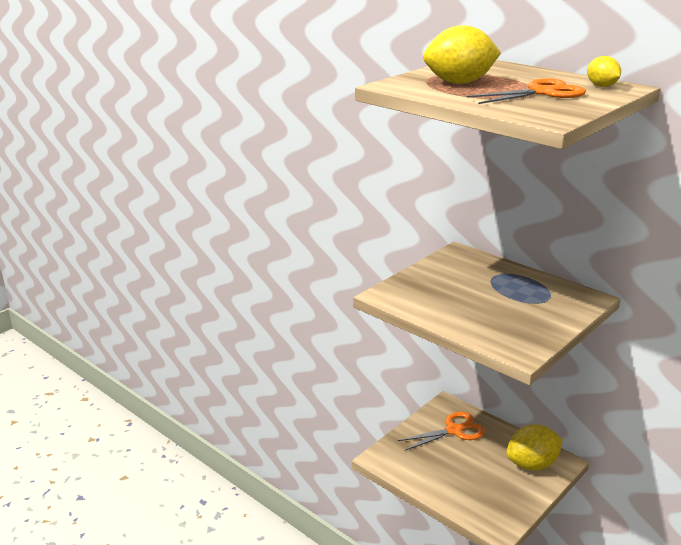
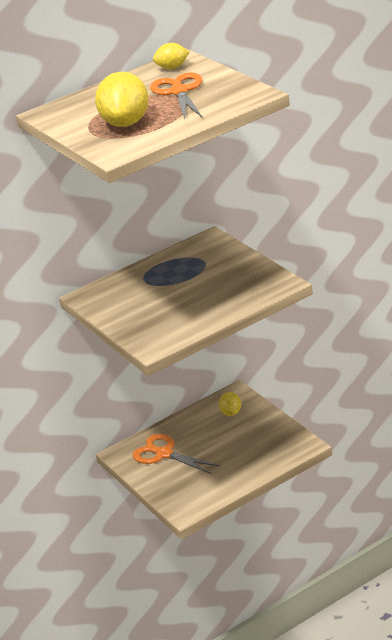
camera: 70 degrees left, 5 degrees up
(454, 430) = (164, 454): orange scissors -> orange scissors turned 45 degrees counterclockwise
(532, 464) = (231, 412): yellow lemon -> yellow lemon, size x0.53

